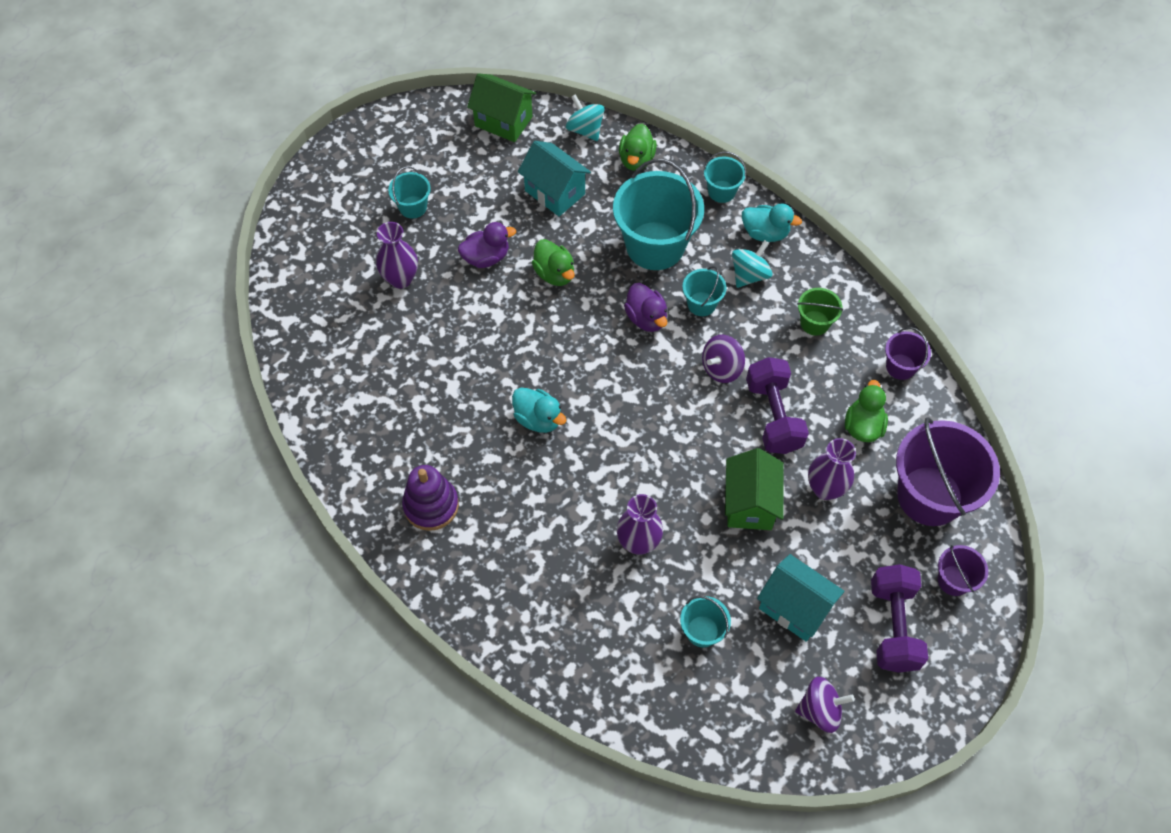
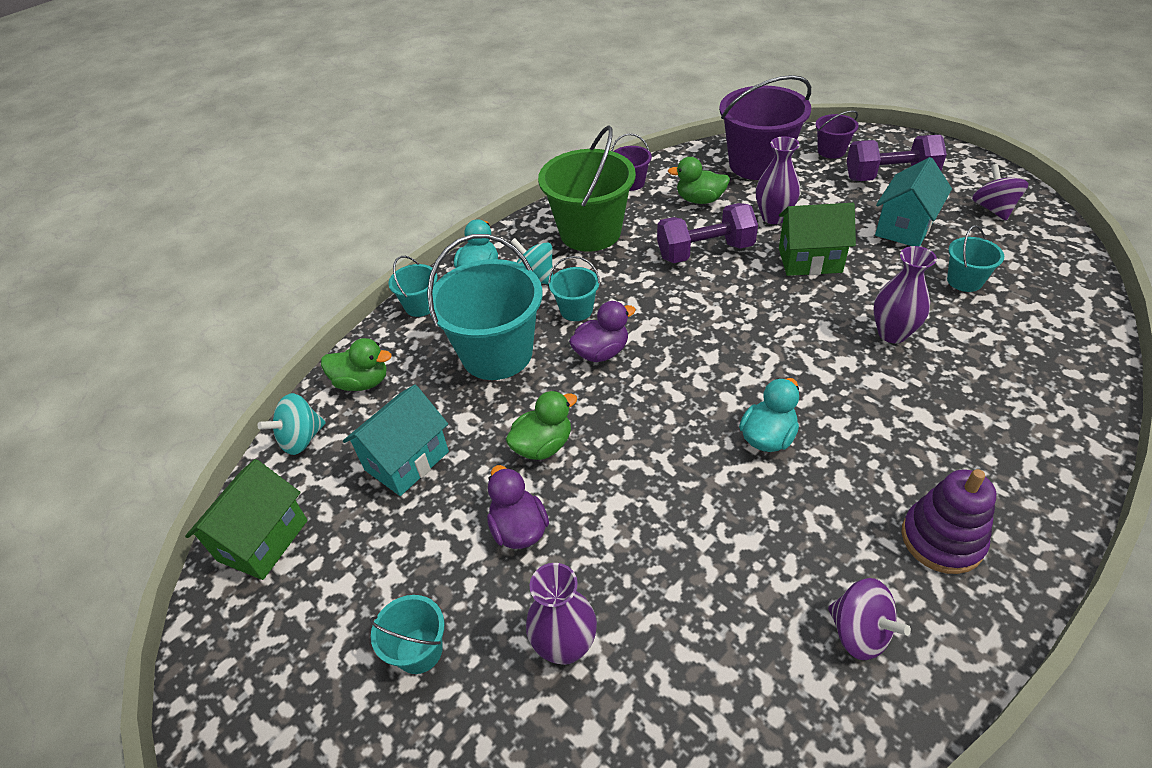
camera: 90 degrees left, 15 degrees down
(721, 368) = (657, 289): purple spinning top -> purple spinning top (859, 632)
(814, 323) = (590, 232): green bucket -> green bucket, size x2.09

